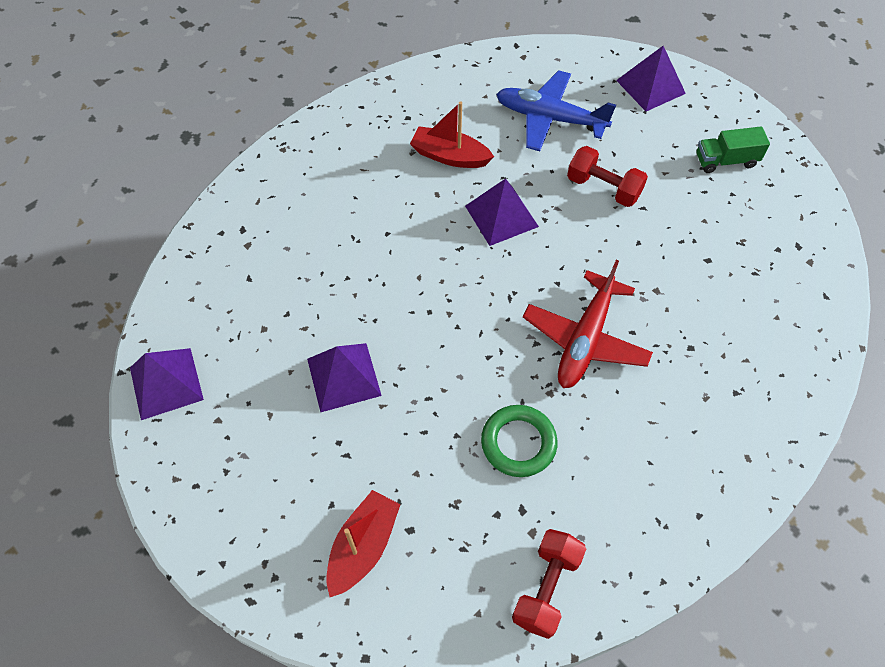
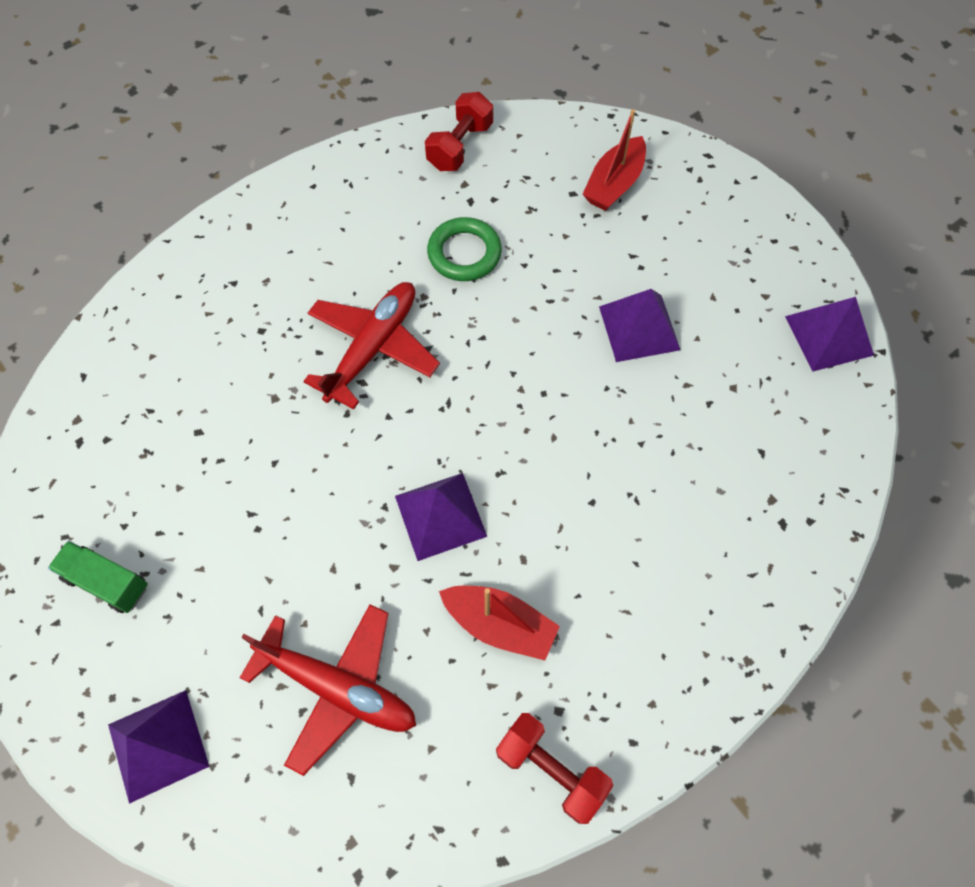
camera: 175 degrees left, 5 degrees up
(549, 118) = (338, 688): blue plane -> red plane
(603, 188) = (294, 549): red dumbbell -> red dumbbell (551, 769)
(725, 161) = (107, 582): green truck -> green truck turned 150 degrees counterclockwise

